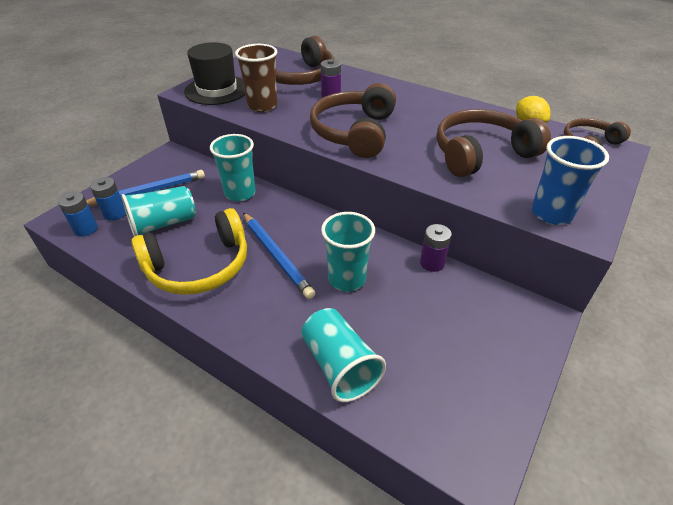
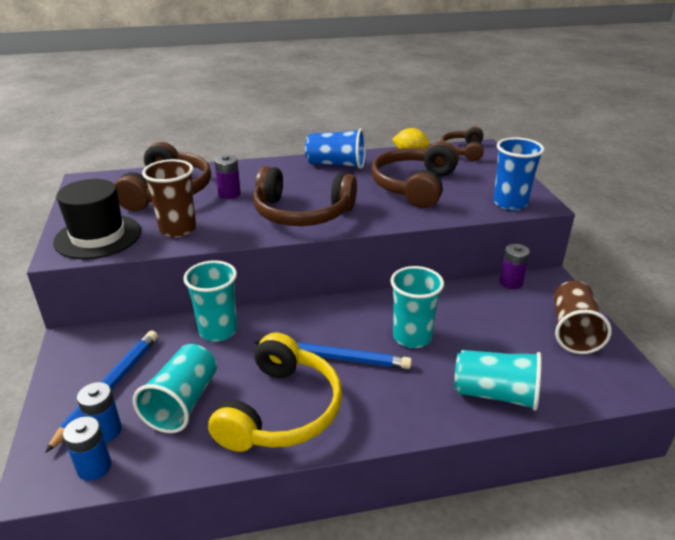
camera: 45 degrees left, 10 degrees down
(354, 132) = (302, 213): brown headphones -> brown headphones turned 45 degrees counterclockwise
(432, 263) = (447, 289): purple battery -> purple battery (511, 282)
(444, 107) = (336, 165): none -> blue cup
(491, 373) = (573, 331): none -> brown cup

